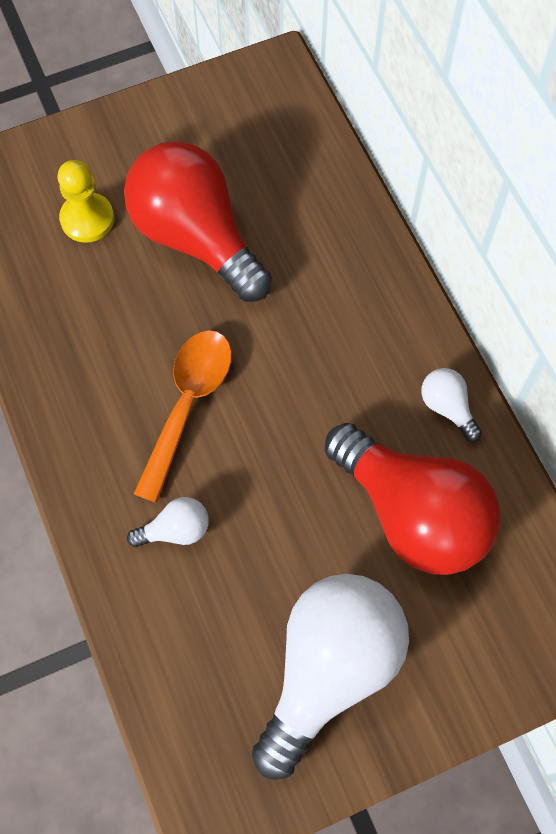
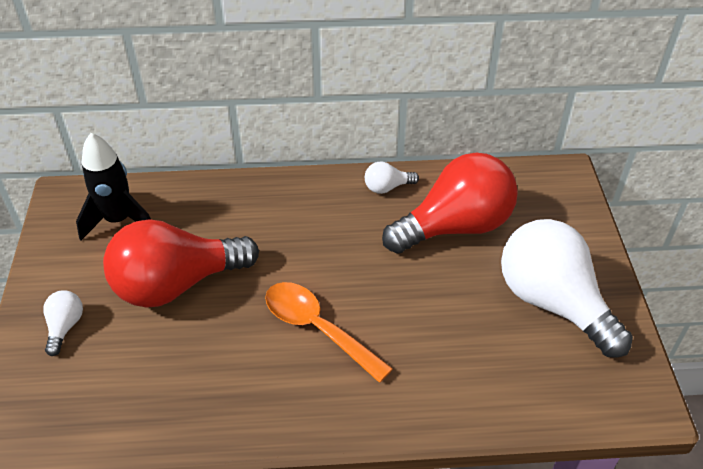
camera: 70 degrees left, 20 degrees down
(87, 219) = (112, 352): yellow pawn -> none
(175, 530) = (418, 365): white light bulb -> white light bulb (65, 327)
(263, 139) = (119, 220): none -> black rocket

